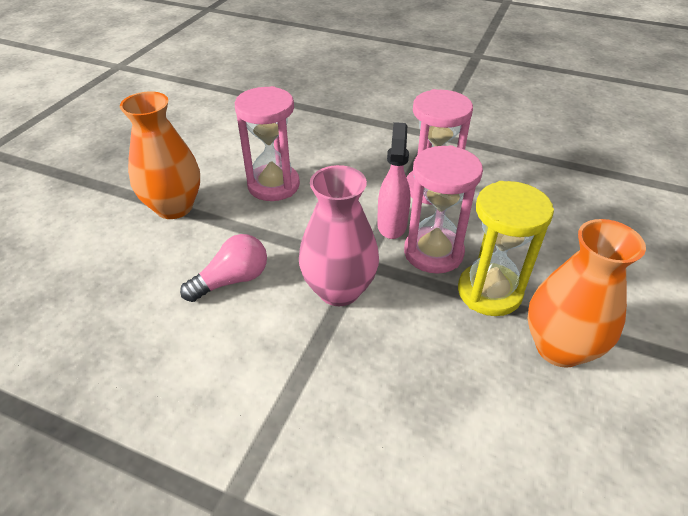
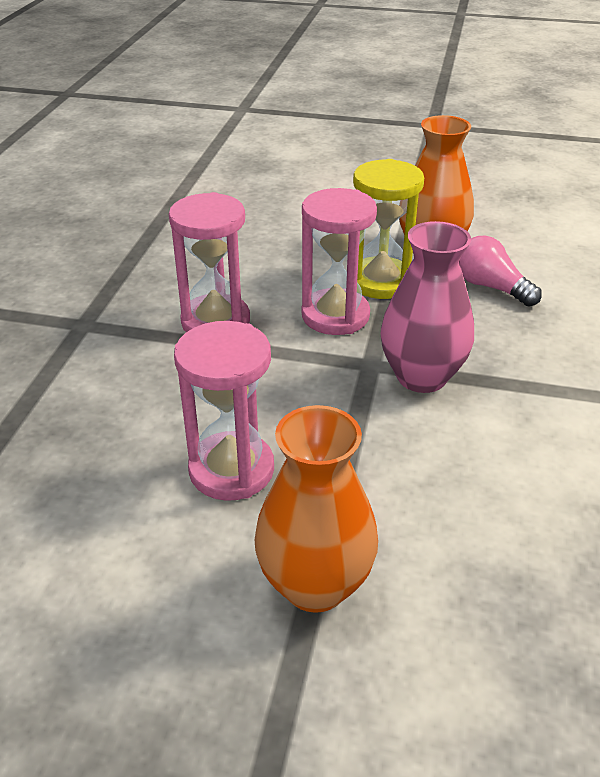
camera: 100 degrees left, 5 degrees down
(232, 280) = (446, 469): pink light bulb -> pink light bulb (491, 287)
(392, 225) = (295, 347): pink spray bottle -> none

